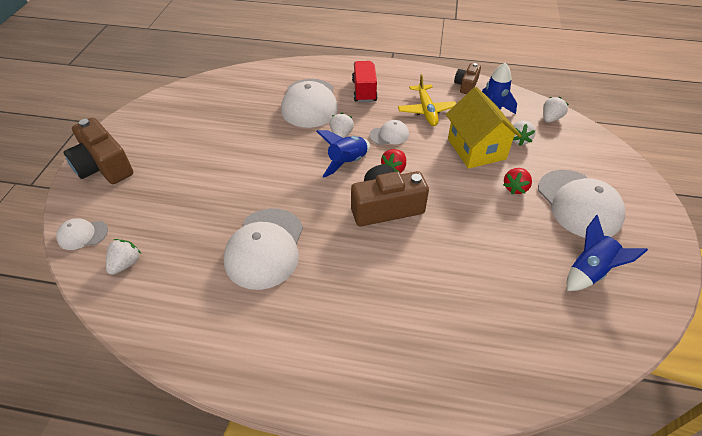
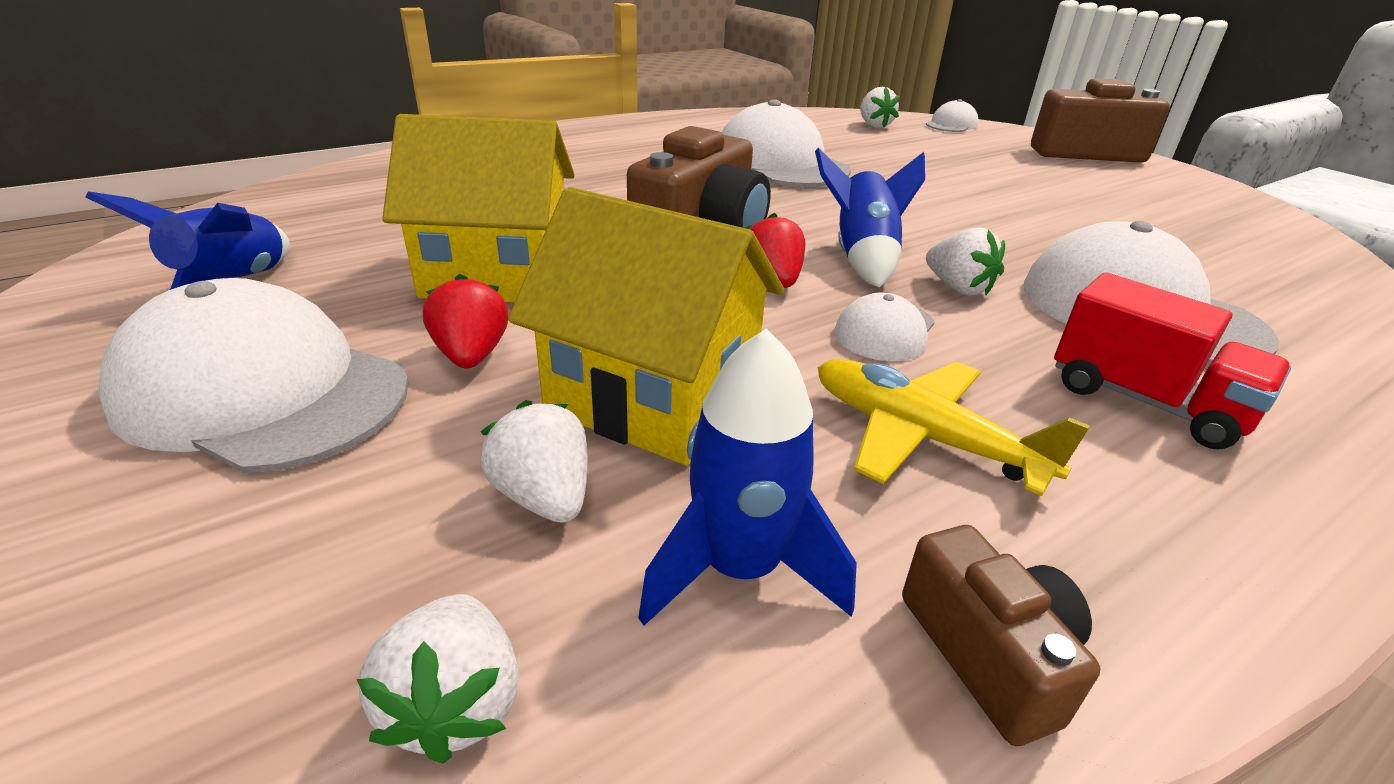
camera: 135 degrees right, 15 degrees down
(486, 224) = (498, 275): none -> yellow house

